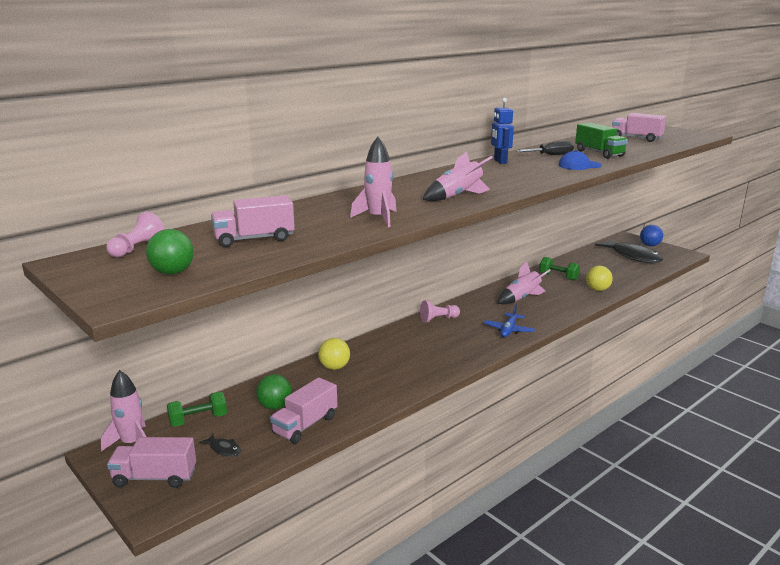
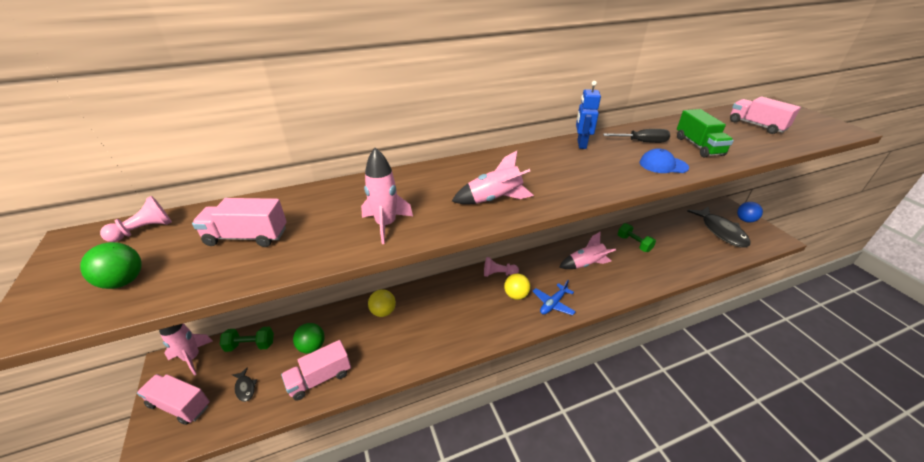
camera: 20 degrees right, 15 degrees up
(597, 289) = (664, 269): yellow ball -> yellow ball (516, 295)

